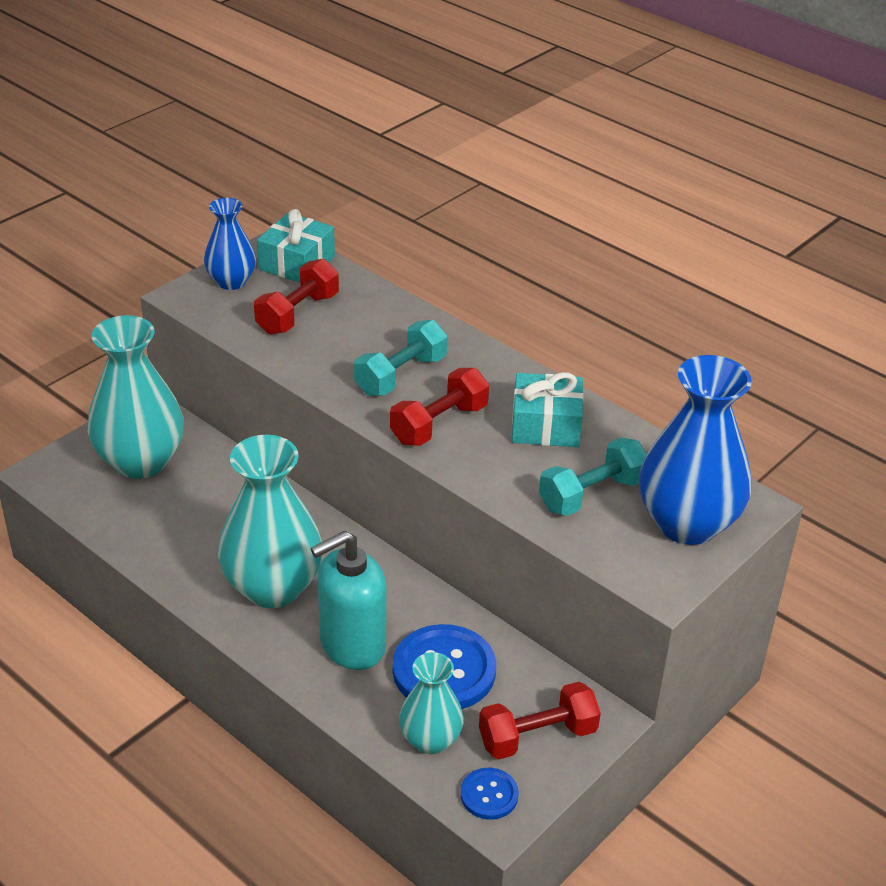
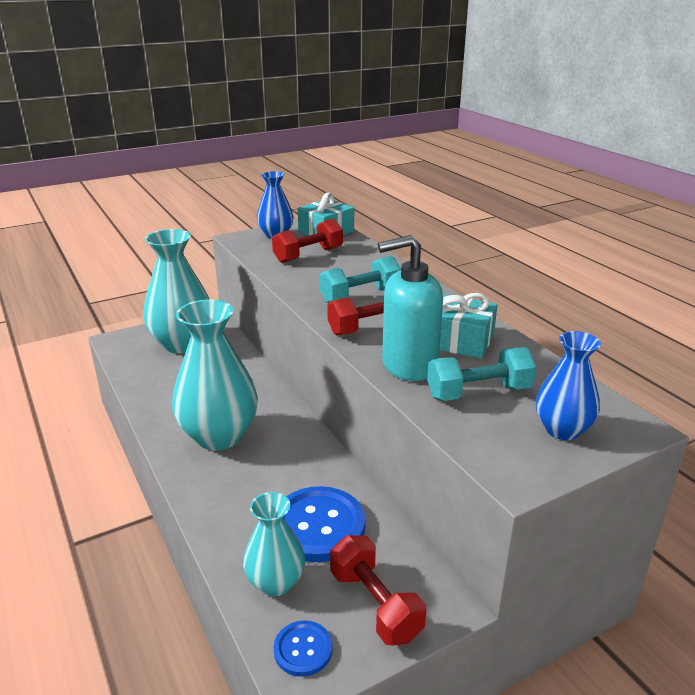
camera: 20 degrees right, 10 degrees down
(352, 645) = (254, 489): turquoise soap dispenser -> turquoise soap dispenser (408, 365)
(537, 736) = (375, 604): red dumbbell -> red dumbbell turned 60 degrees clockwise
(687, 523) = (562, 430): blue vase -> blue vase, size x0.57

